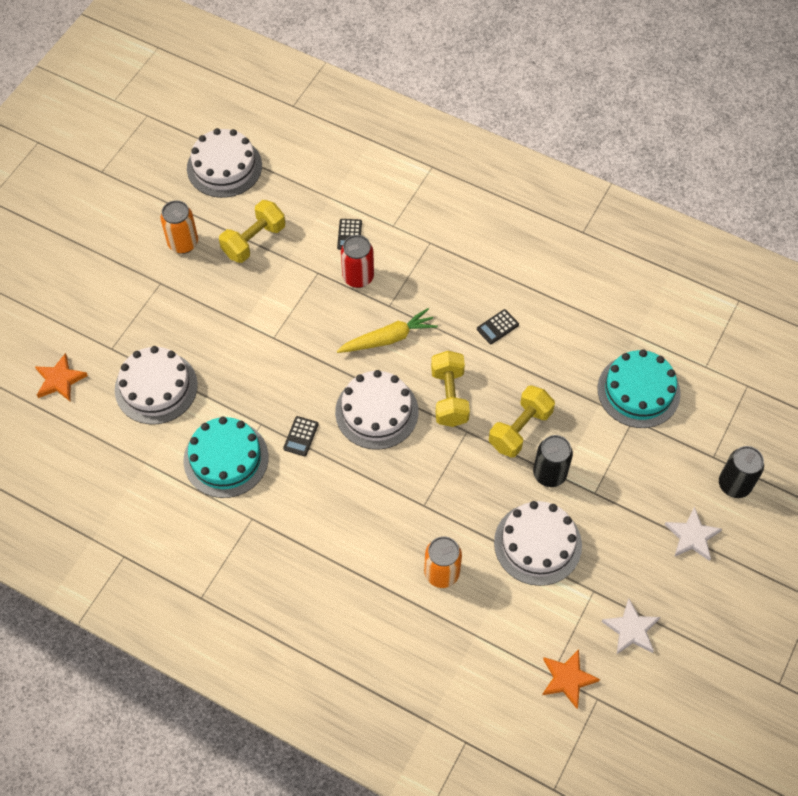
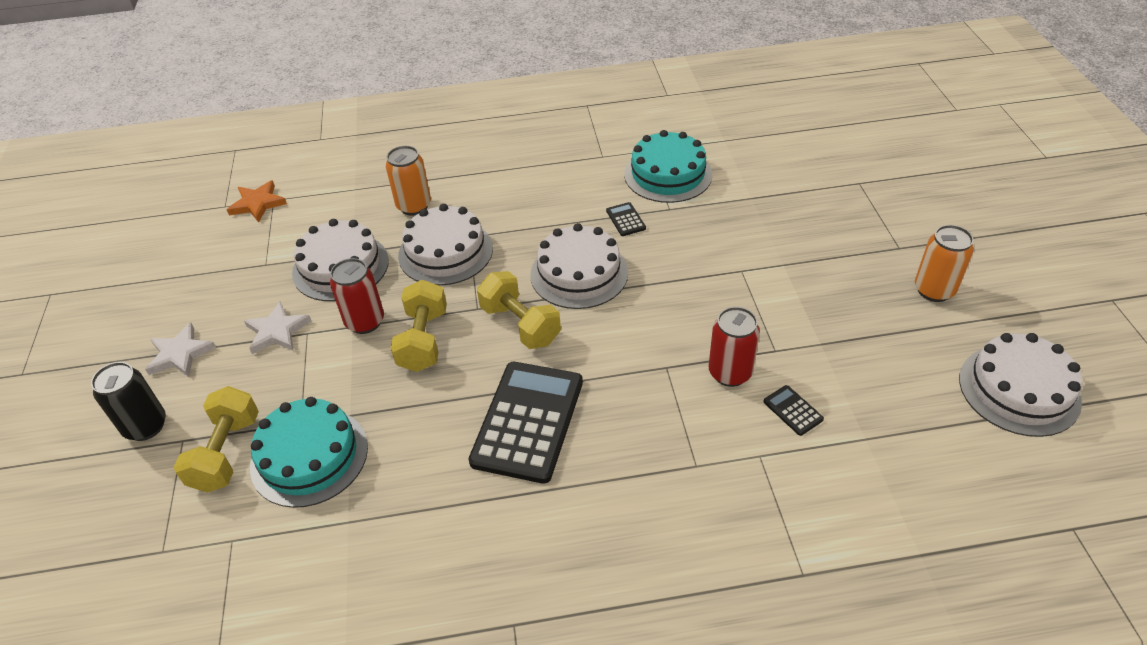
camera: 145 degrees right, 15 degrees down
(60, 380) = (862, 144): orange star -> none
(156, 387) = (785, 181): white cake -> white cake (445, 252)
(254, 241) = (876, 337): yellow dumbbell -> yellow dumbbell (226, 453)
(388, 338) = (633, 337): yellow carrot -> none
(497, 327) = (528, 421): black calculator -> black calculator, size x2.48
(549, 474) = (365, 322): black can -> red can
(631, 629) = (214, 258): white star -> white star (277, 331)

